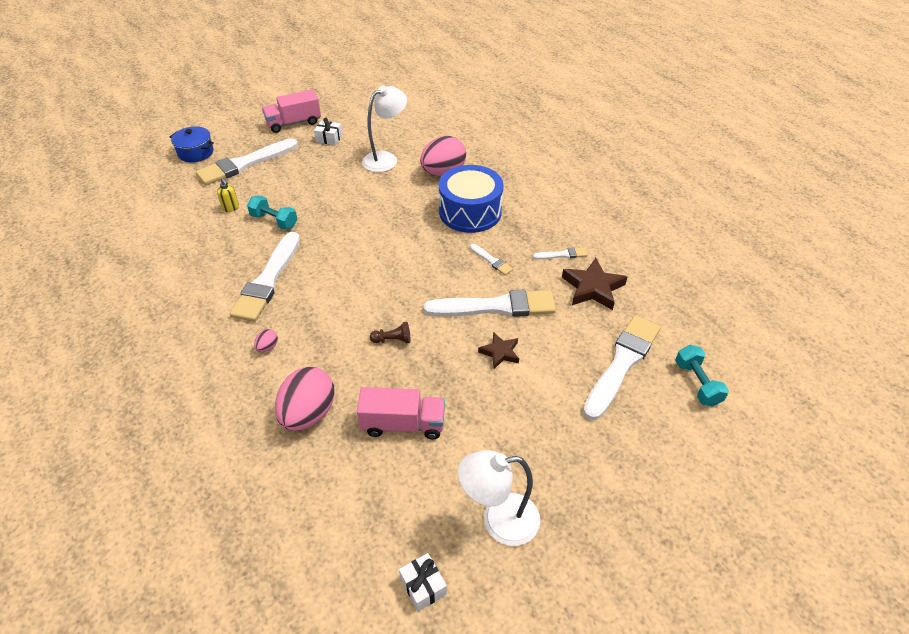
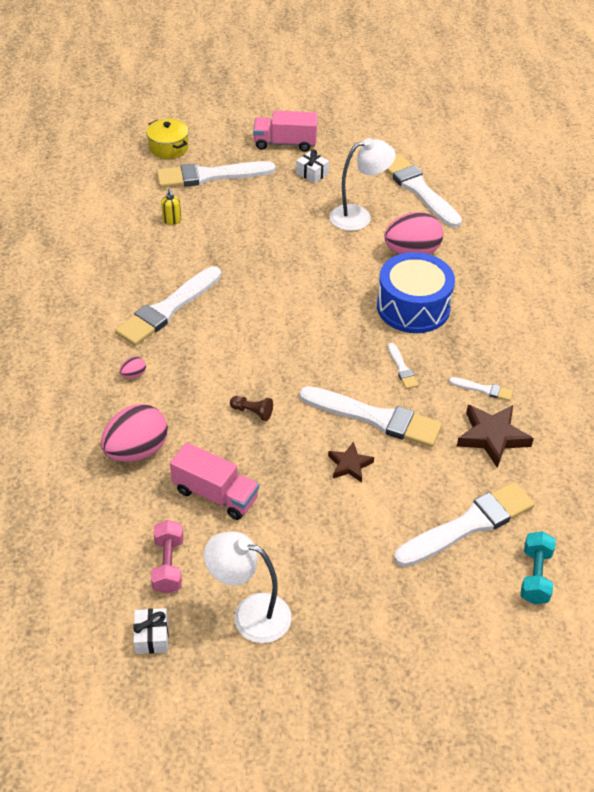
camera: 25 degrees right, 0 degrees up
(196, 152) = (168, 148): blue pot -> yellow pot
(274, 221) = (206, 249): turquoise dumbbell -> none
(398, 508) = (168, 565): none -> pink dumbbell
(419, 127) = (418, 190): none -> white brush

